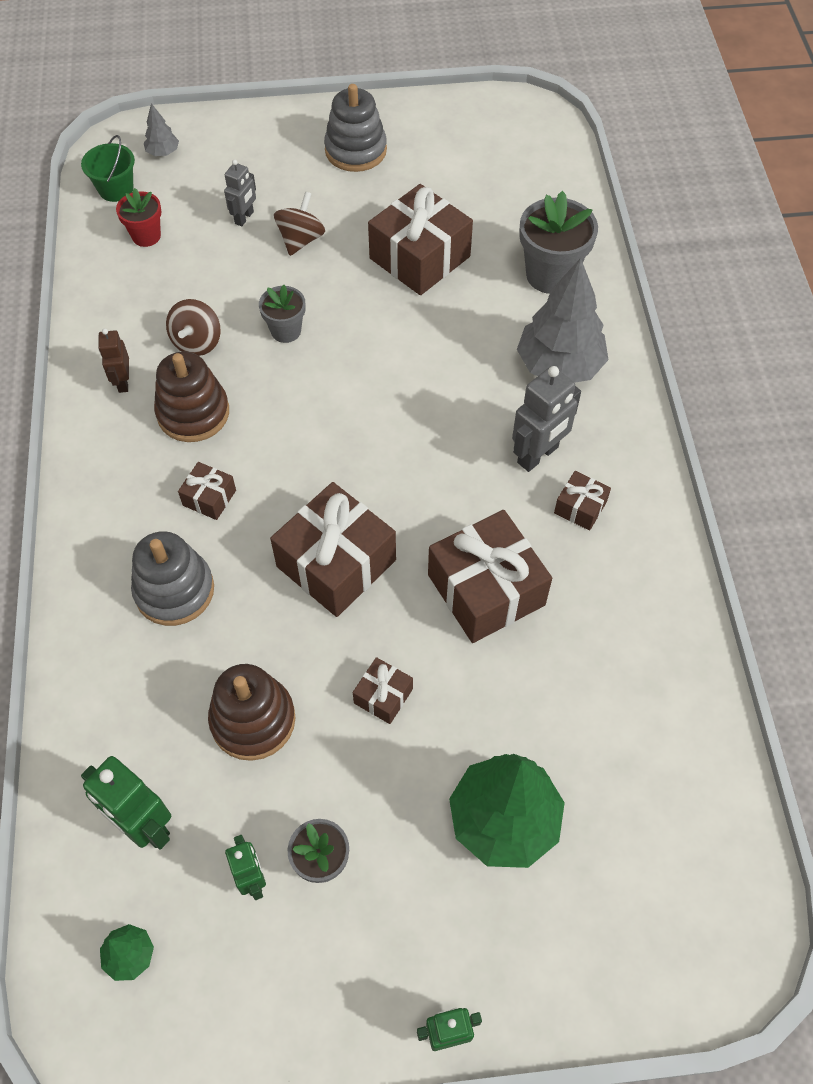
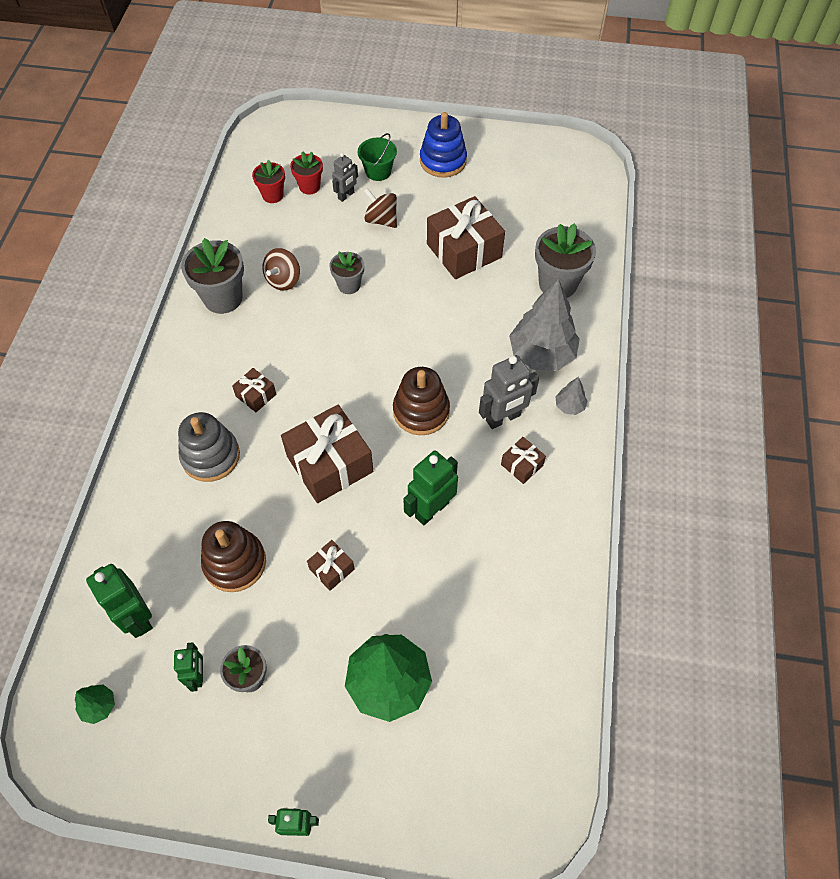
camera: 15 degrees right, 0 degrees up
(116, 189) = (262, 157): green bucket -> green bucket (378, 171)
(123, 382) = (223, 298): brown robot -> grey flower pot
(163, 152) = (304, 136): grey tree -> grey tree (569, 406)
(192, 216) = (309, 187): none -> red flower pot
(193, 413) = (264, 331): brown stacking toy -> brown stacking toy (421, 411)
(301, 240) = (381, 220): brown spinning top -> brown spinning top turned 90 degrees counterclockwise
(355, 150) = (443, 161): grey stacking toy -> blue stacking toy
(486, 590) = (431, 509): brown gift -> green robot

